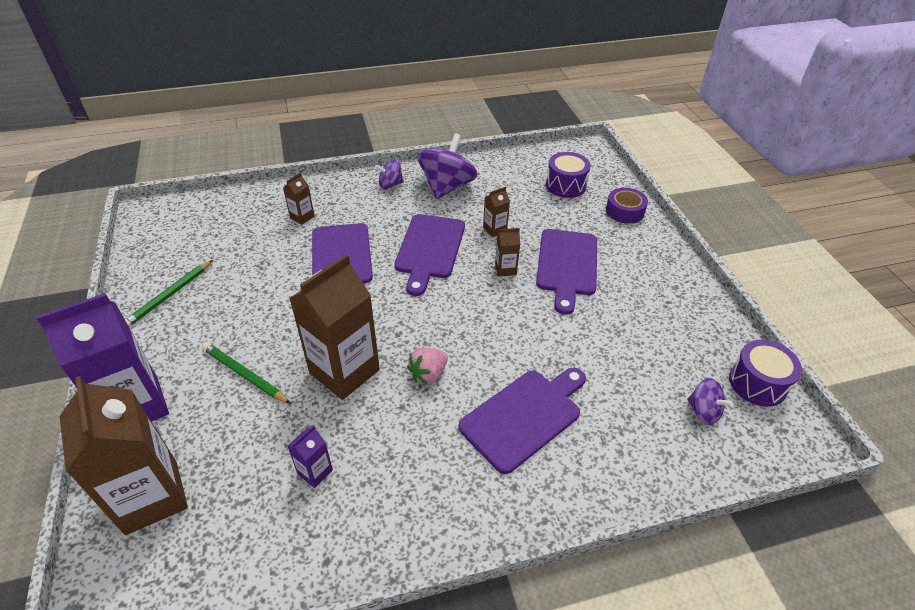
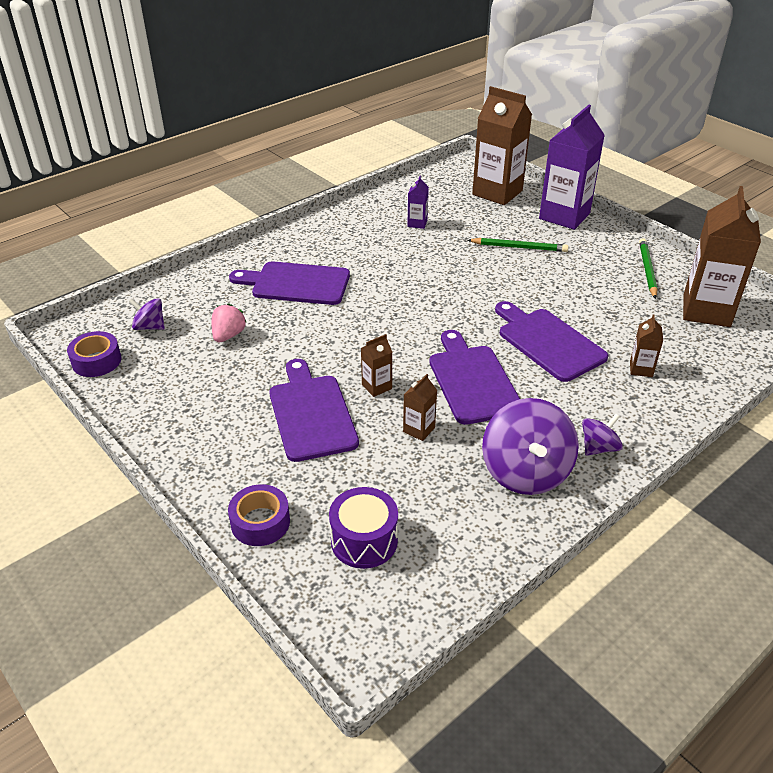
camera: 155 degrees right, 5 degrees down
(344, 371) = (451, 269): brown carton -> brown carton (706, 311)
(428, 374) = (386, 285): pink strawberry -> pink strawberry (228, 335)
(524, 416) = (296, 284): purple cutting board -> purple cutting board turned 75 degrees clockwise
(757, 383) = (96, 361): purple drum -> purple tape

